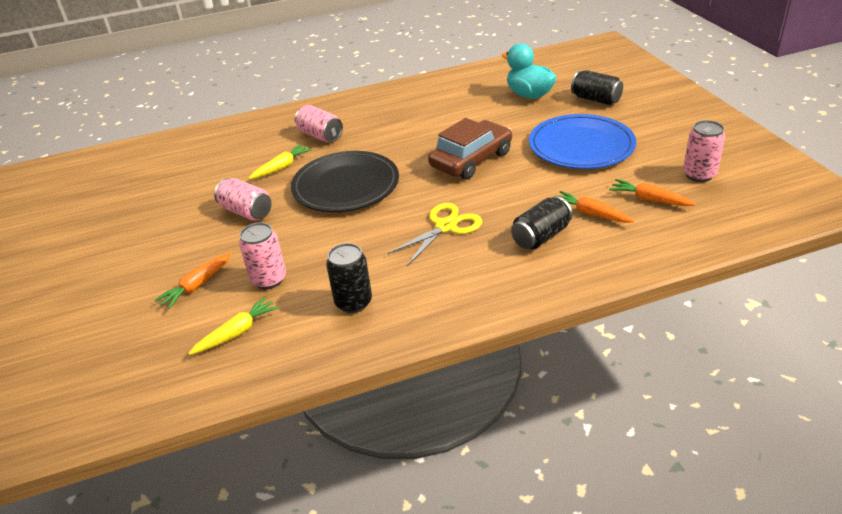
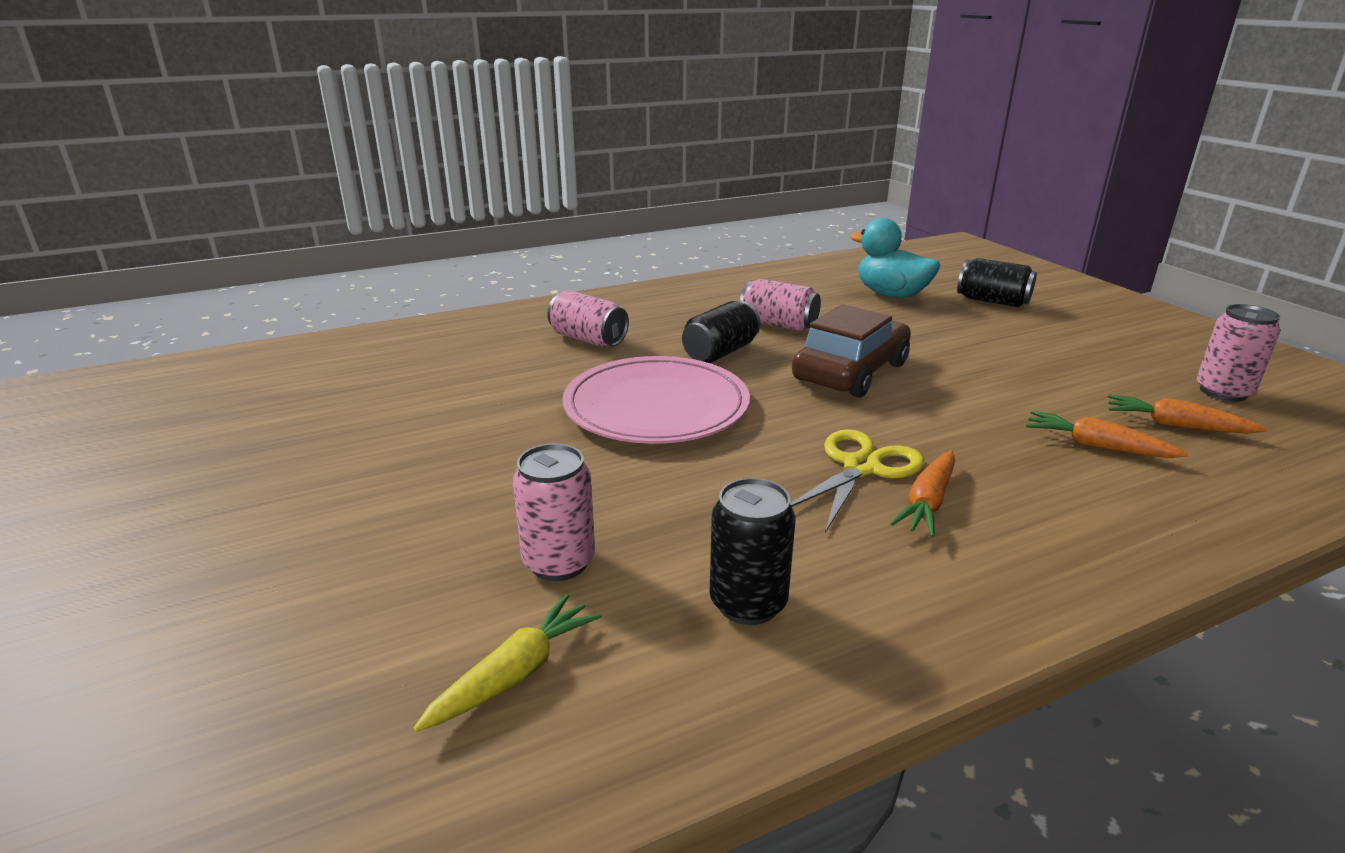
camera: 10 degrees left, 10 degrees down
(197, 285) = (410, 576): orange carrot -> orange carrot (928, 502)
(246, 212) = (487, 446): pink can -> pink can (778, 325)
(282, 167) = (535, 380): yellow carrot -> none
(346, 186) = (656, 407): black plate -> pink plate
(541, 236) = (1038, 481): black can -> black can (720, 352)
(581, 146) = (1012, 355): blue plate -> none

